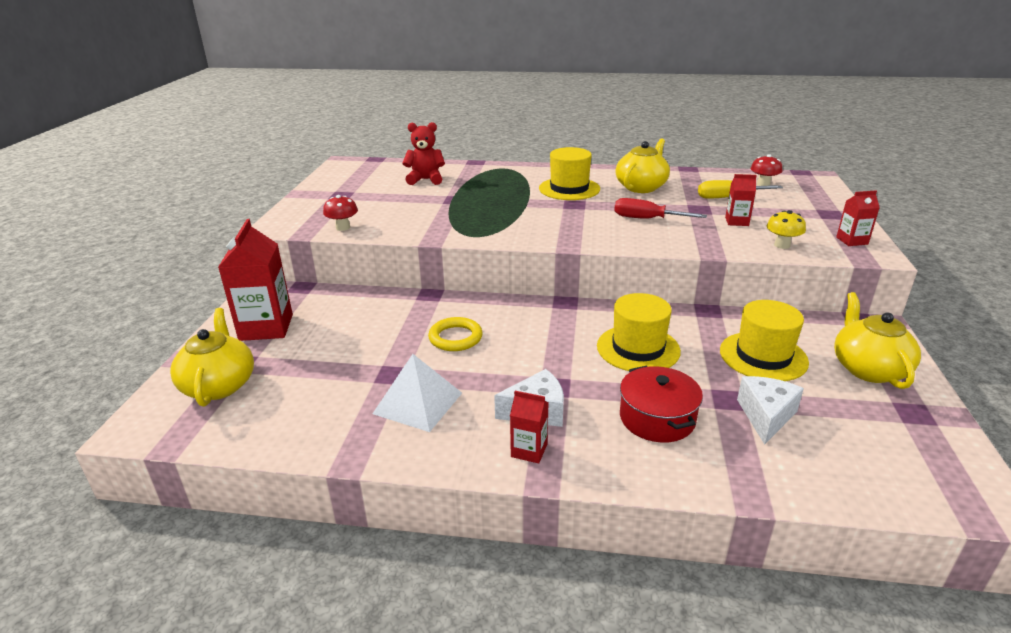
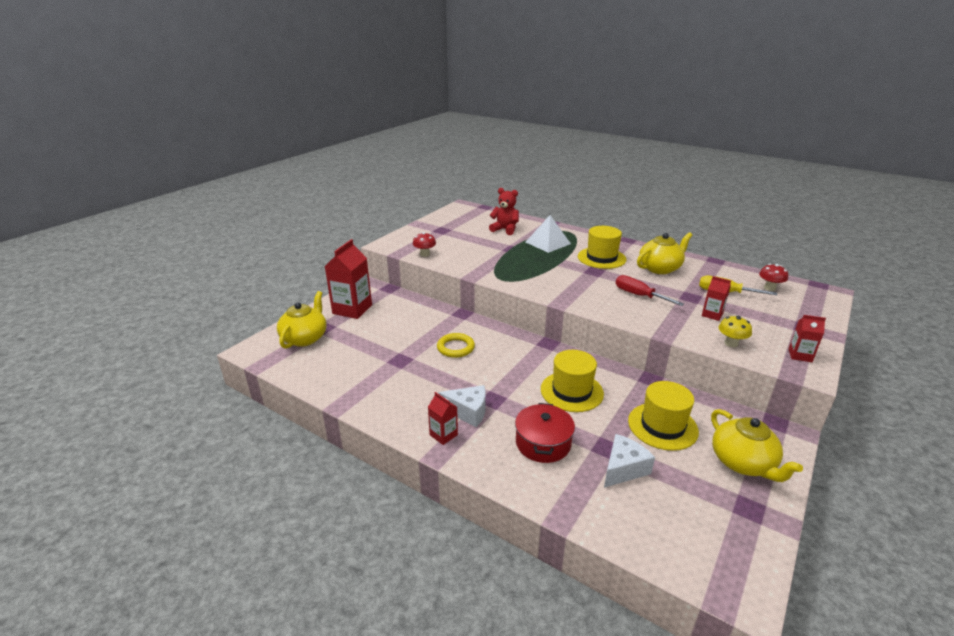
camera: 25 degrees right, 0 degrees up
(418, 403) = (401, 383): white pyramid -> white pyramid (548, 243)
(868, 369) = (743, 463): yellow teapot -> yellow teapot turned 135 degrees clockwise

